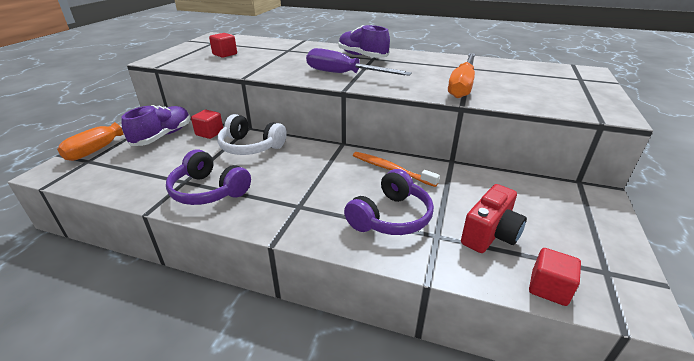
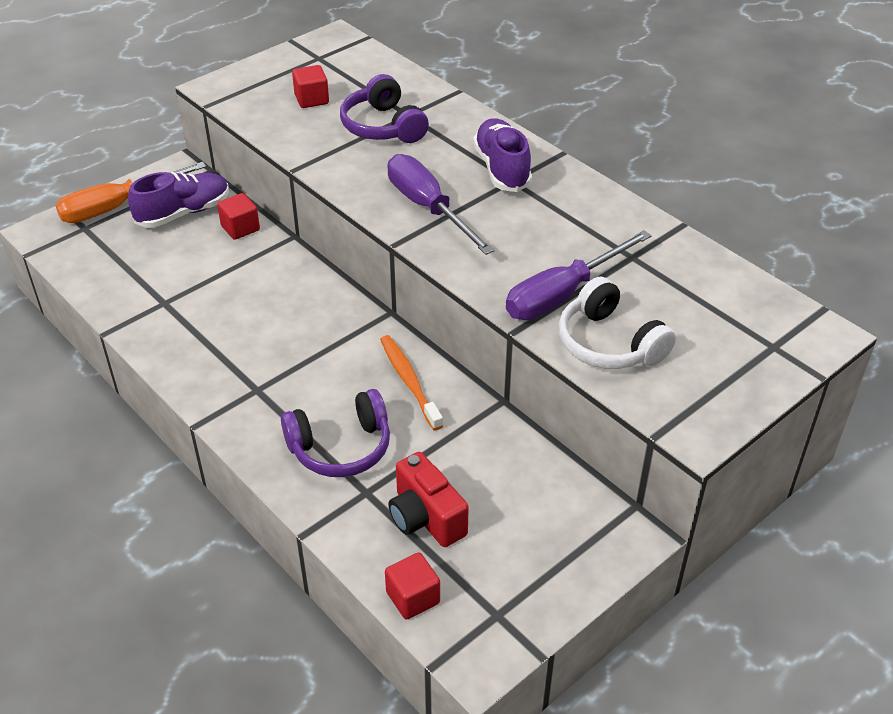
camera: 30 degrees right, 10 degrees up
(208, 191) = (180, 327): purple headphones -> purple headphones (383, 126)
(250, 146) = (272, 273): white headphones -> white headphones (609, 343)
(461, 86) = (563, 294): orange screwdriver -> purple screwdriver
(490, 234) = (425, 518): red camera -> red camera turned 75 degrees clockwise

